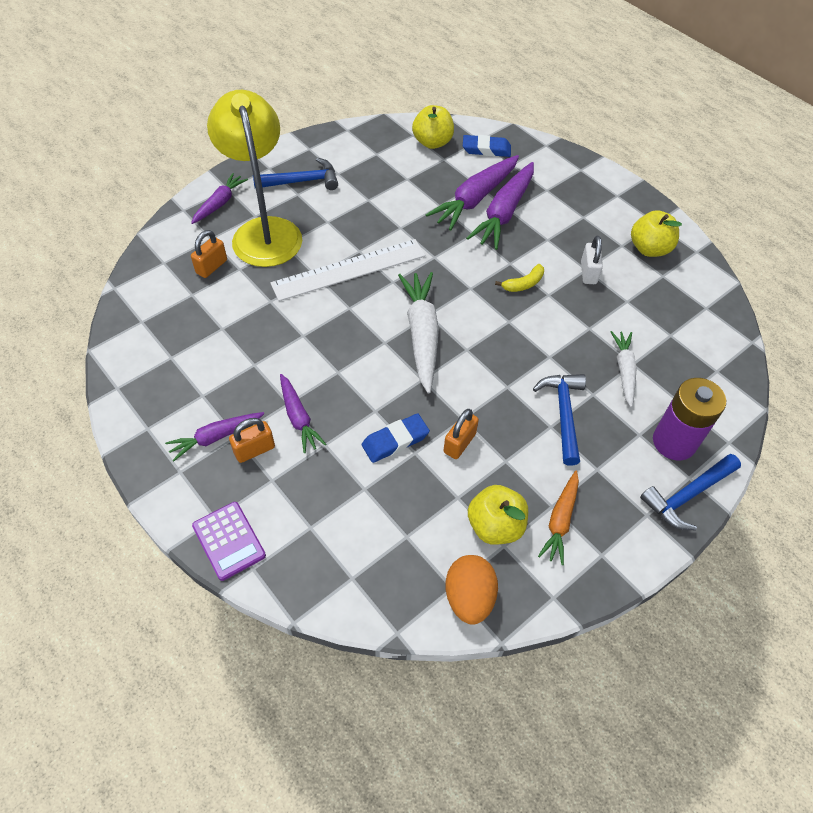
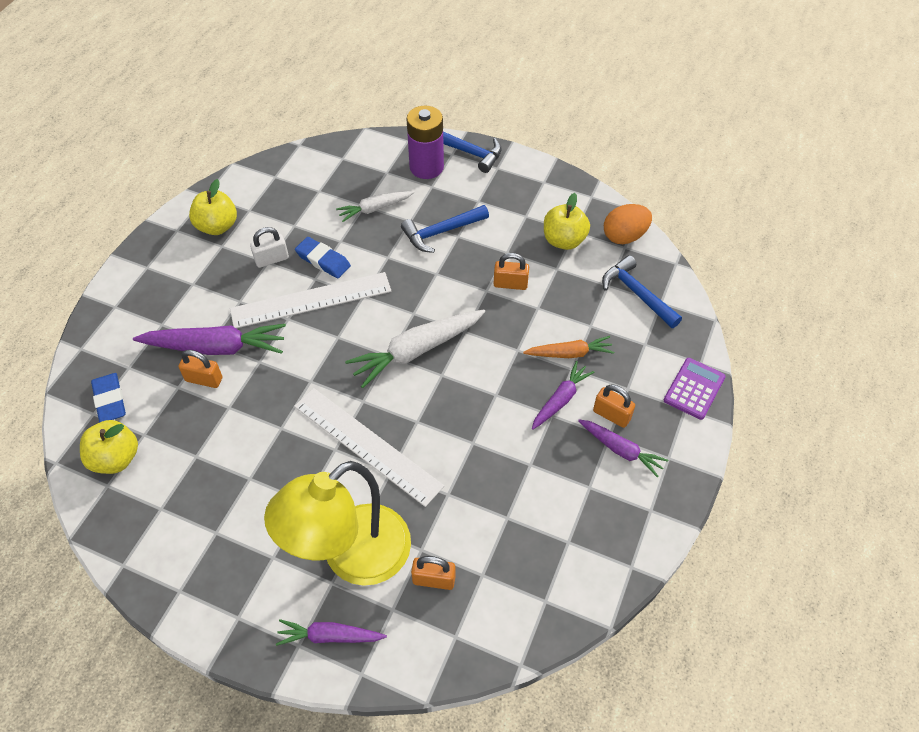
camera: 115 degrees left, 0 degrees up
(301, 181) = (248, 564): blue hammer -> blue hammer (637, 294)
(395, 441) = (536, 324): blue eraser -> blue eraser (323, 260)
(475, 199) = (204, 379): purple carrot -> orange padlock
(523, 284) = (311, 300): yellow banana -> white ruler
(560, 520) = (534, 208): orange carrot -> orange carrot (569, 353)

